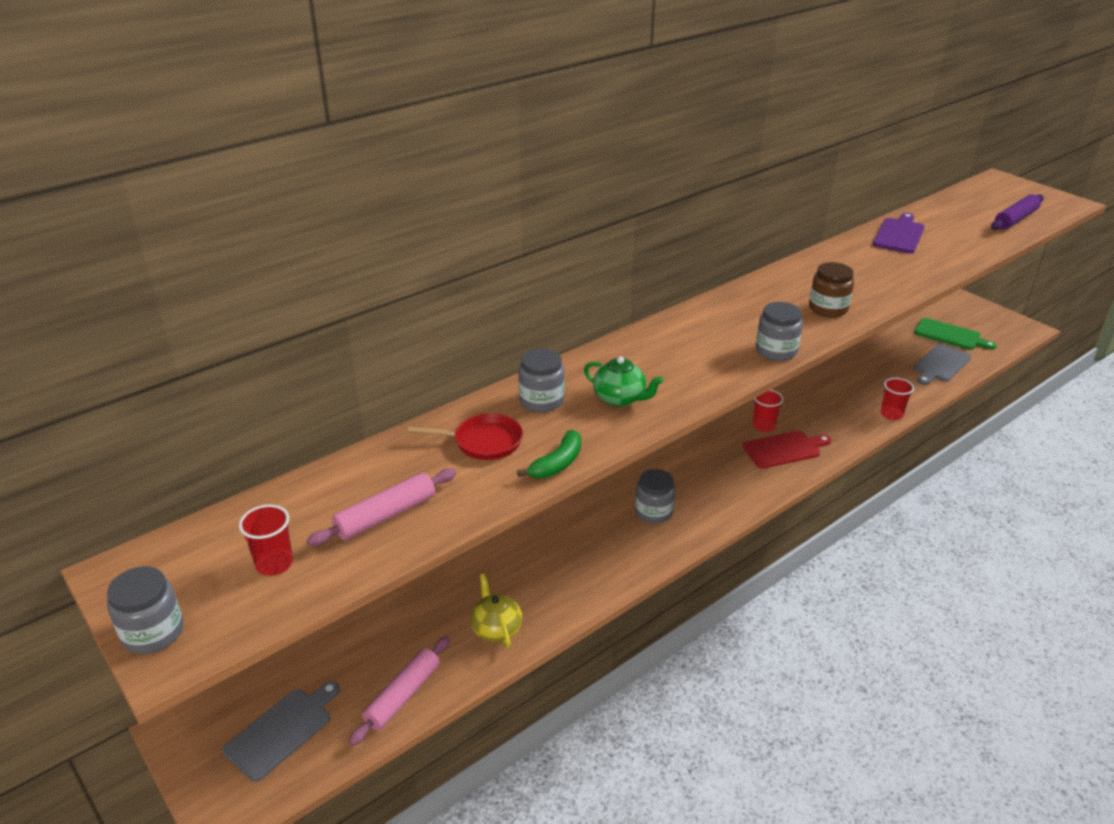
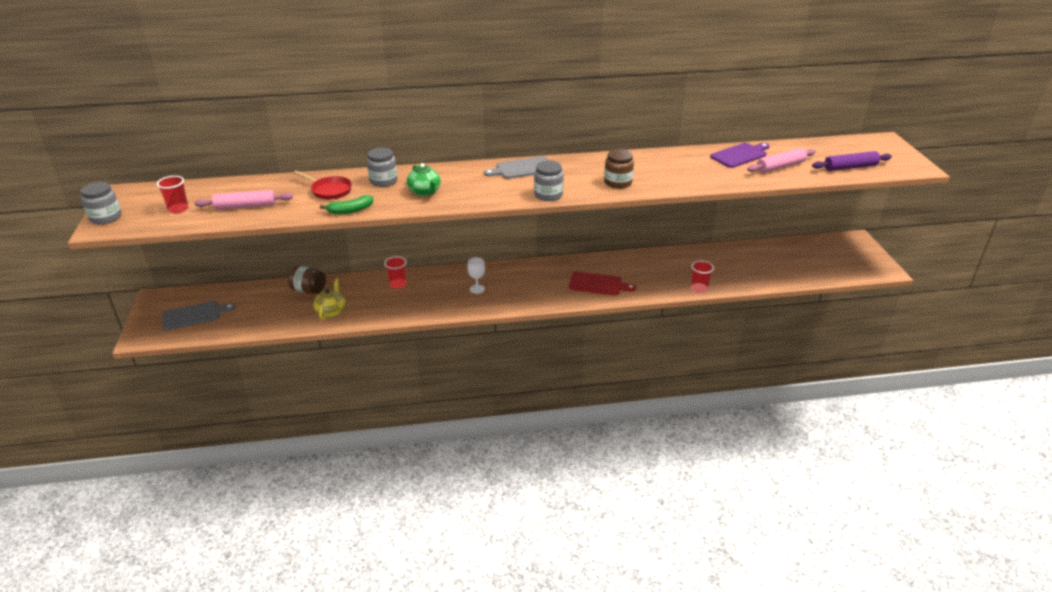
camera: 30 degrees right, 0 degrees up
(403, 695) = (258, 322): pink rolling pin -> pink rolling pin (780, 166)
(426, 608) = (309, 290): none -> brown jar
(653, 512) = (477, 289): grey jar -> white goblet
(763, 426) = (601, 268): red cup -> red cup (398, 284)
(940, 365) = (778, 272): grey cutting board -> grey cutting board (522, 168)
(950, 335) = (812, 257): green cutting board -> none

